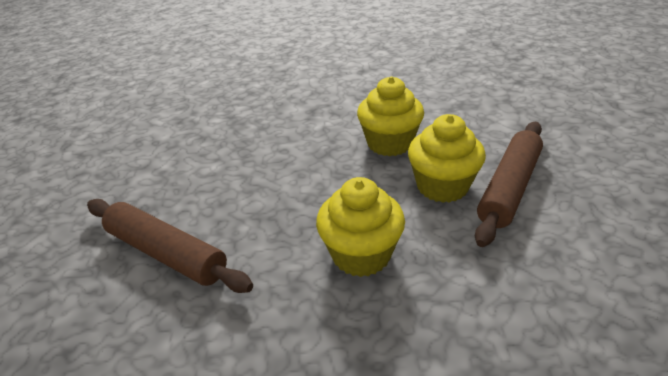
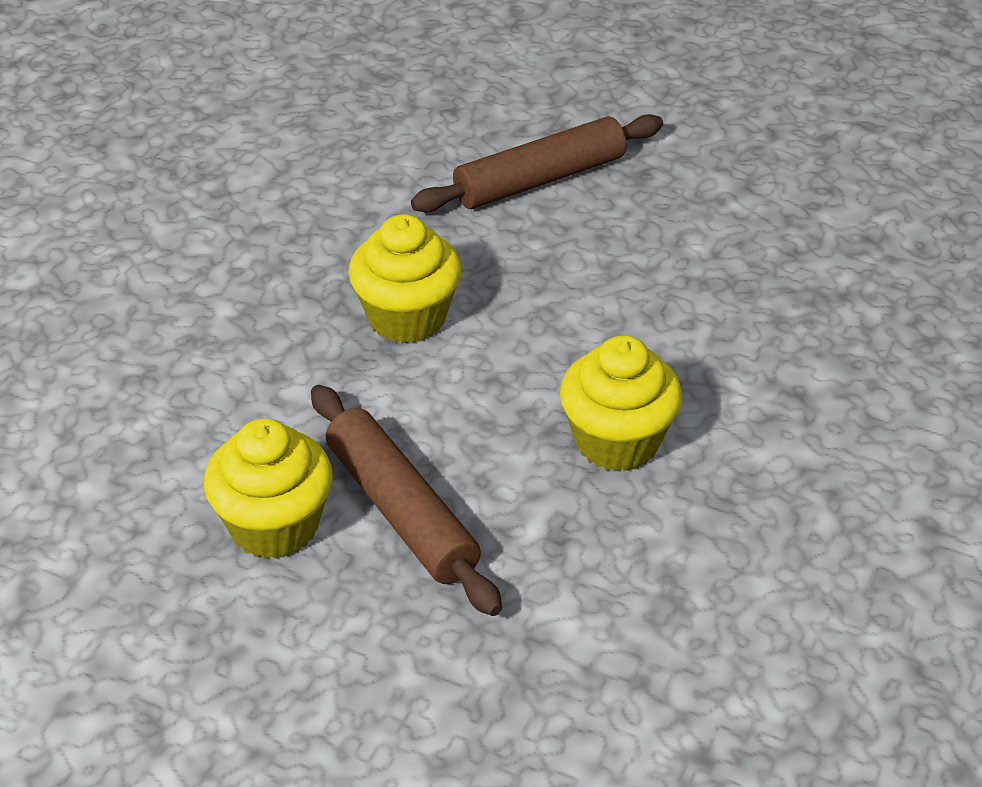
camera: 115 degrees right, 5 degrees up
(442, 186) = (464, 445): yellow cupcake -> yellow cupcake (274, 526)

